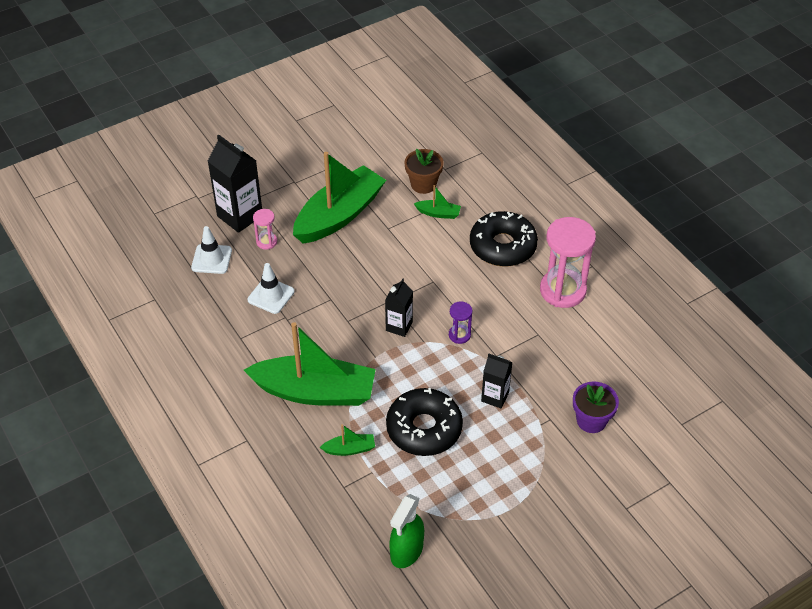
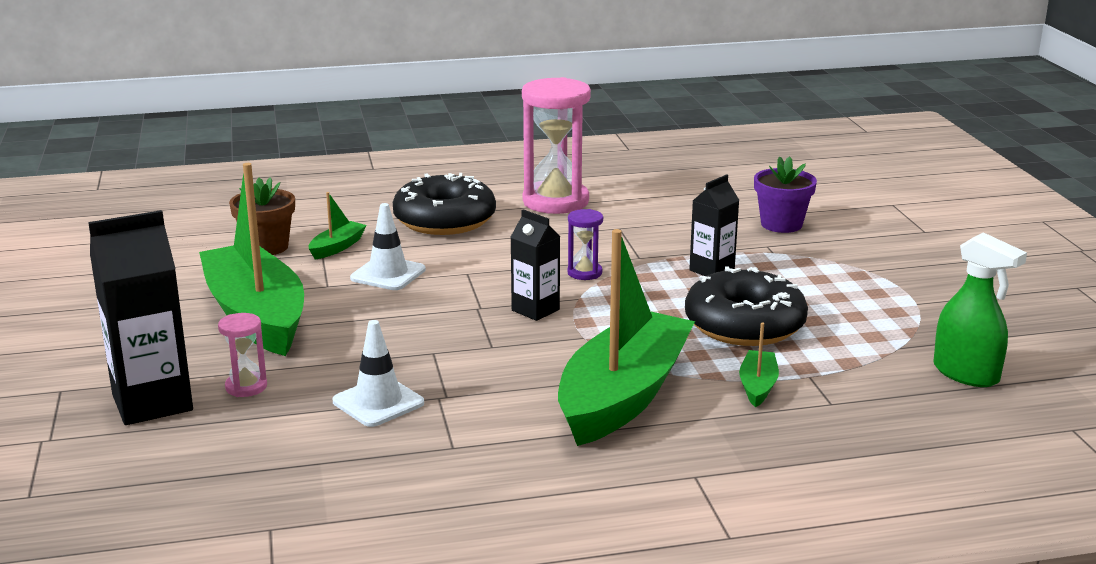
camera: 70 degrees left, 25 degrees down
(211, 259) = (229, 447): white traffic cone -> white traffic cone (388, 274)

